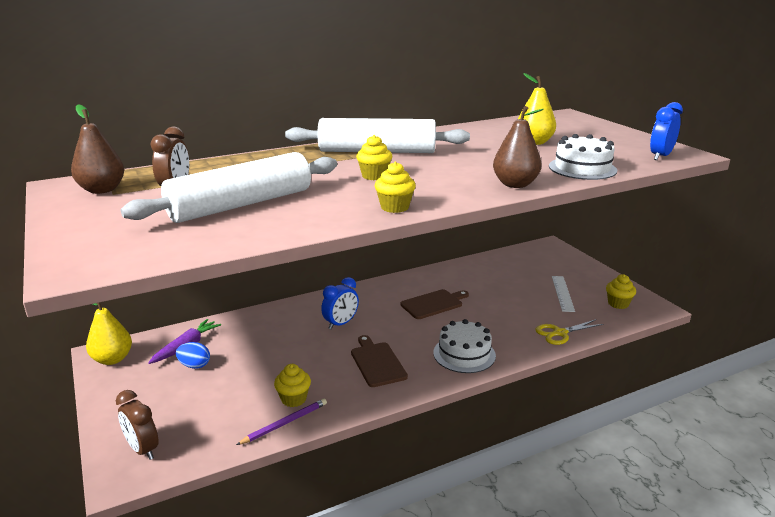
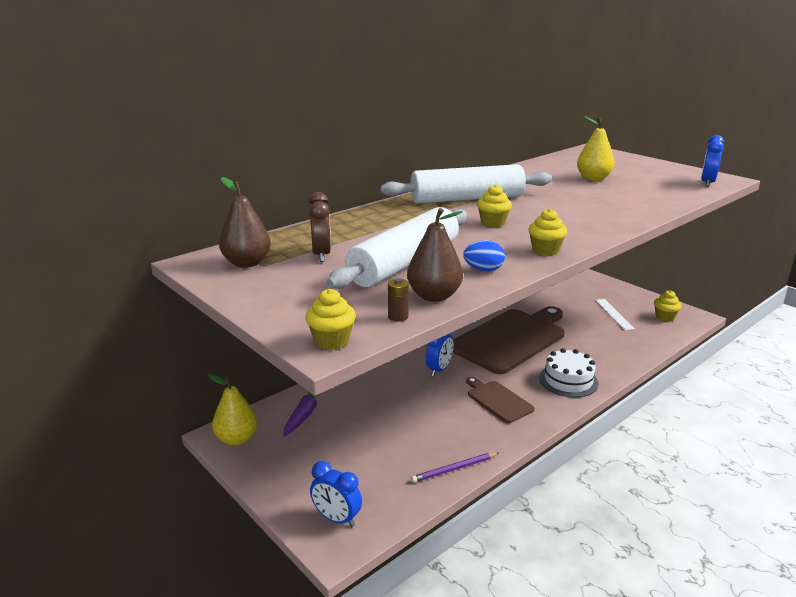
camera: 15 degrees left, 0 degrees up
(143, 449) = (337, 518): brown clock -> blue clock
(171, 253) = (398, 317): none -> brown battery
(194, 365) = (327, 431): blue egg -> blue egg (483, 270)
(285, 423) = (454, 469): purple pencil -> purple pencil turned 150 degrees counterclockwise
(294, 399) = (446, 446): yellow cupcake -> yellow cupcake (331, 341)
(433, 304) = (510, 339): brown cutting board -> brown cutting board, size x2.09
(515, 184) = (621, 219): brown pear -> brown pear (434, 296)
(560, 333) = (635, 350): yellow scissors -> none
(582, 168) = (658, 199): white cake -> none

